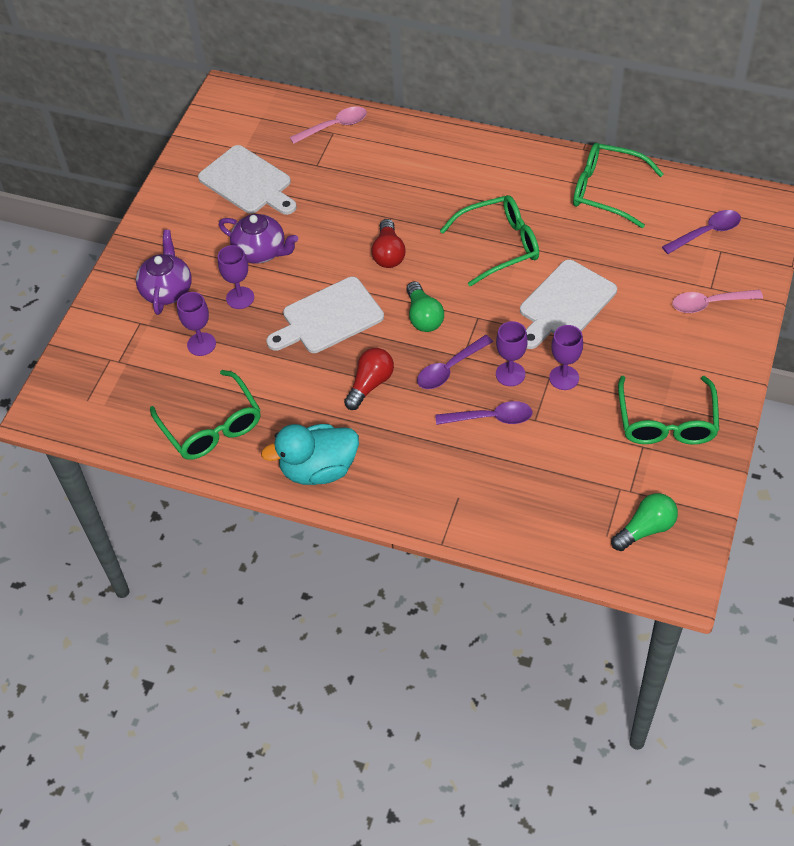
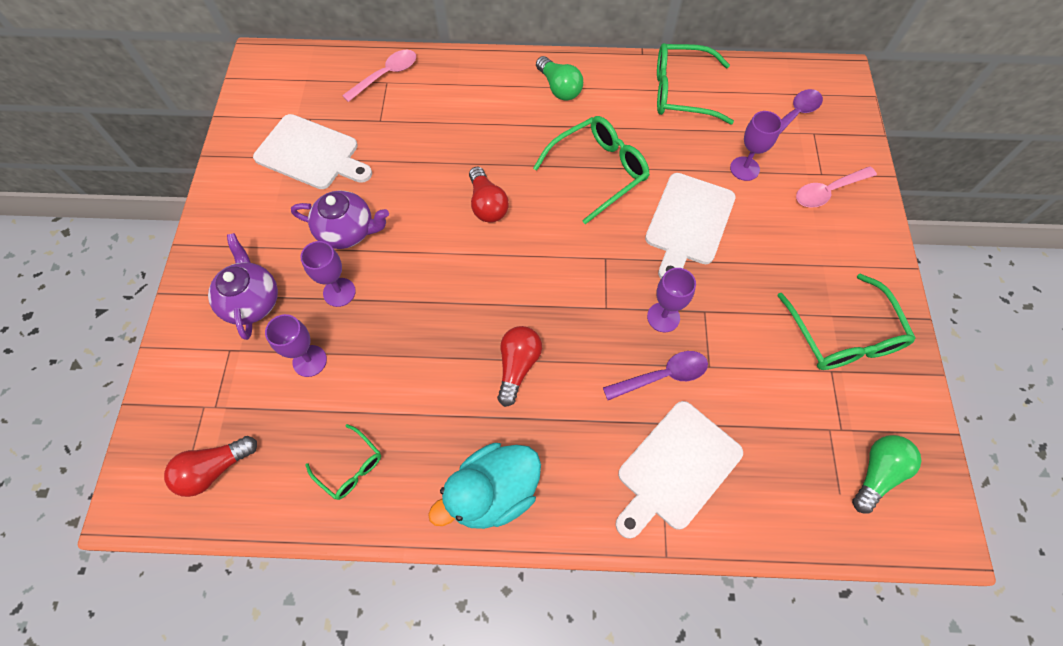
camera: 20 degrees left, 10 degrees up
(107, 404) = (214, 469): none -> red light bulb
(212, 427) = (350, 467): green glasses -> green glasses, size x0.55
(329, 317) = (446, 294): white cutting board -> white cutting board (676, 468)
(423, 317) = (548, 270): green light bulb -> green light bulb (559, 88)
(449, 369) = (597, 326): purple spoon -> none
(564, 378) = (720, 308): purple goblet -> purple goblet (744, 168)

